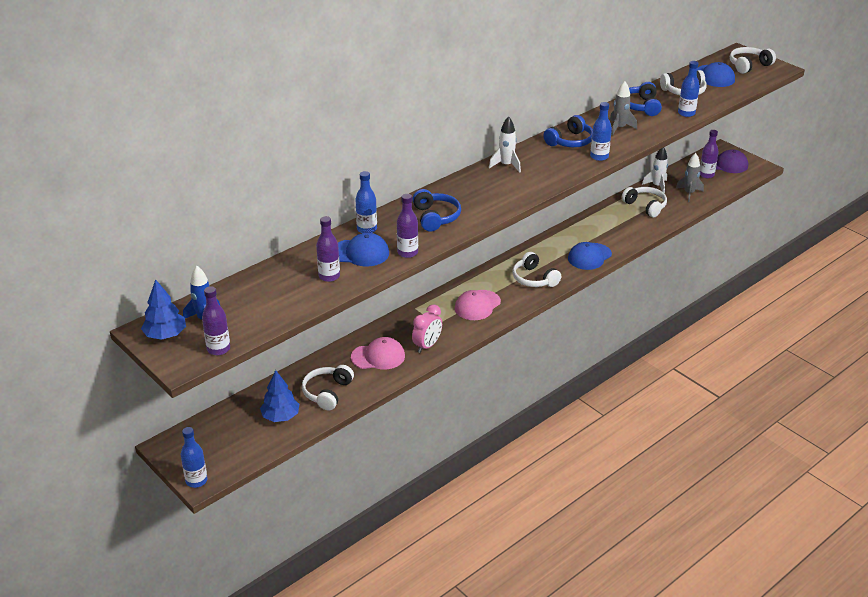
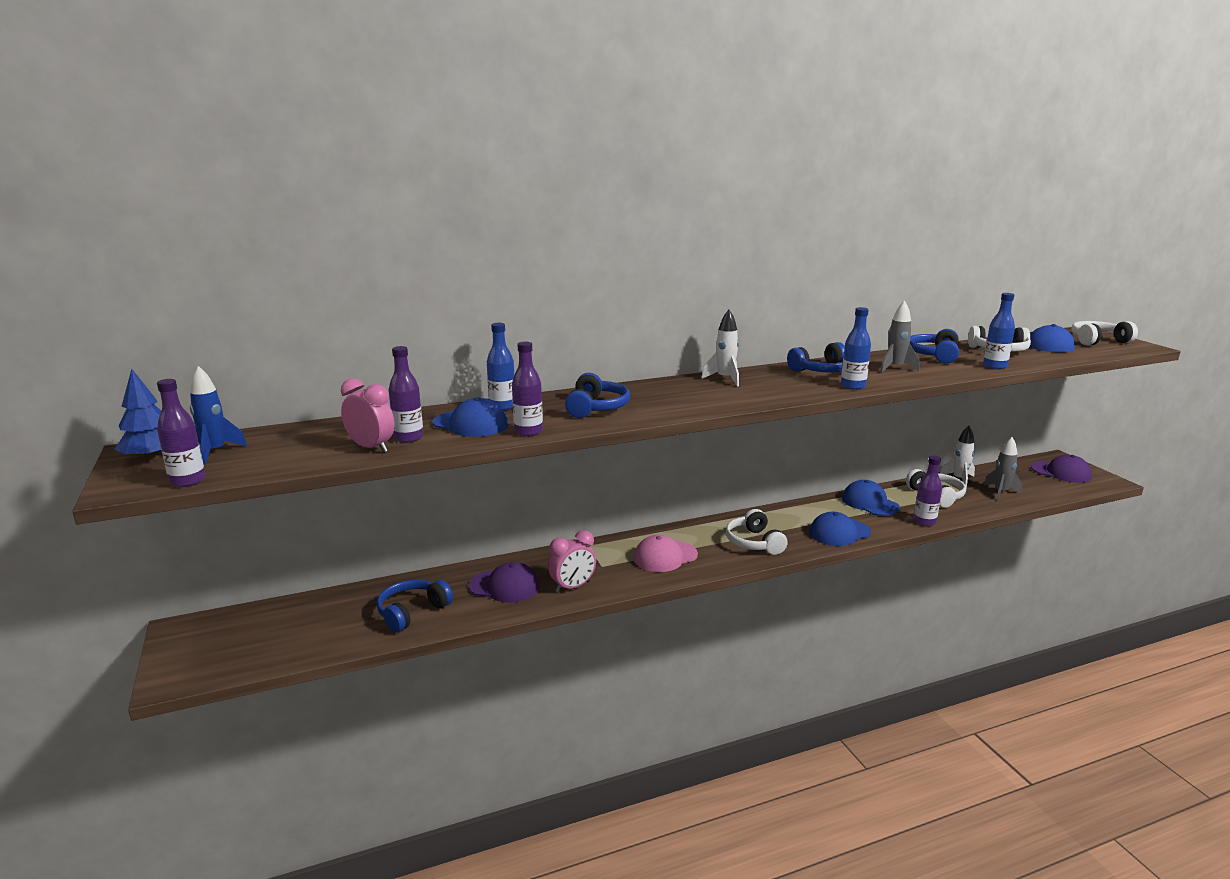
camera: 20 degrees right, 15 degrees down
(196, 481) = (166, 677): blue bottle -> none
(280, 416) = (334, 626): blue tree -> none
(312, 292) = (371, 448): none -> pink clock
(327, 392) = (412, 612): white headphones -> blue headphones
(378, 356) = (504, 586): pink cap -> purple cap
(601, 223) = (870, 503): none -> blue cap
(706, 175) = (1030, 478): purple bottle -> purple bottle (924, 521)

